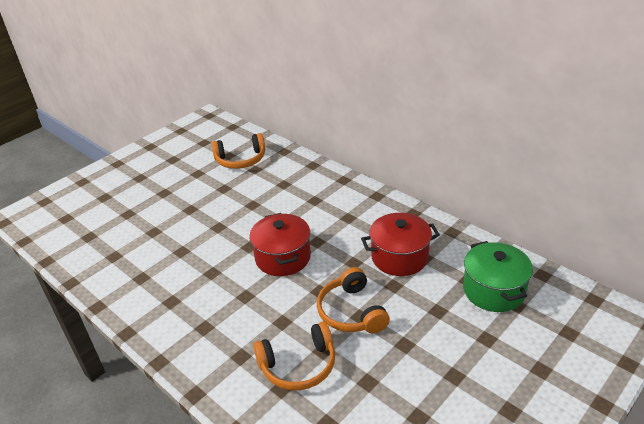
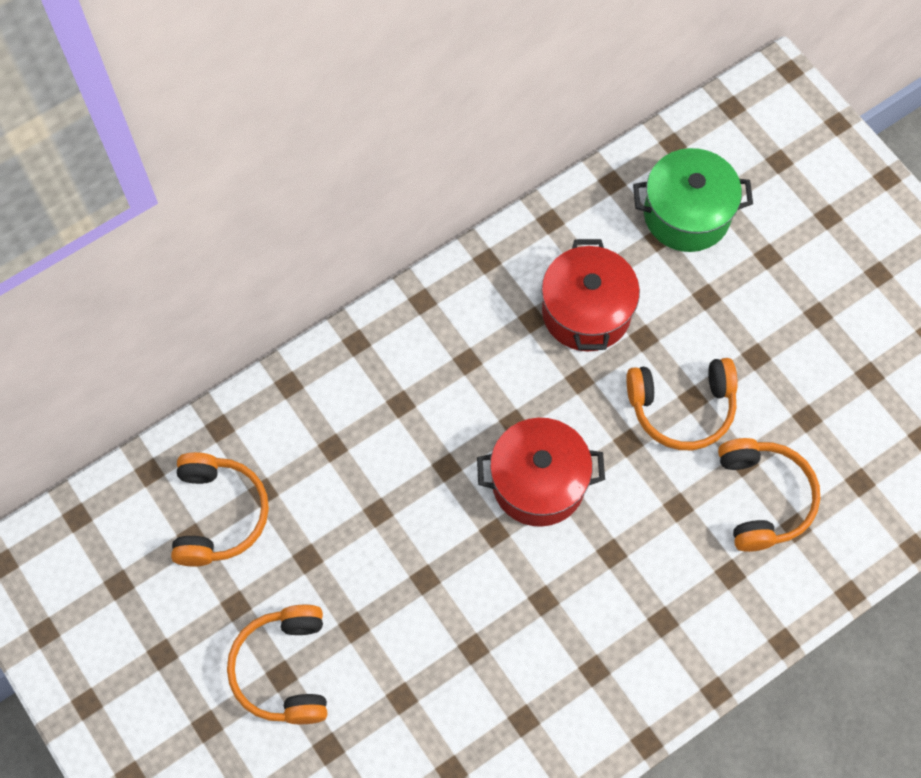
camera: 80 degrees left, 30 degrees up
(167, 193) = (284, 670): none -> orange headphones

